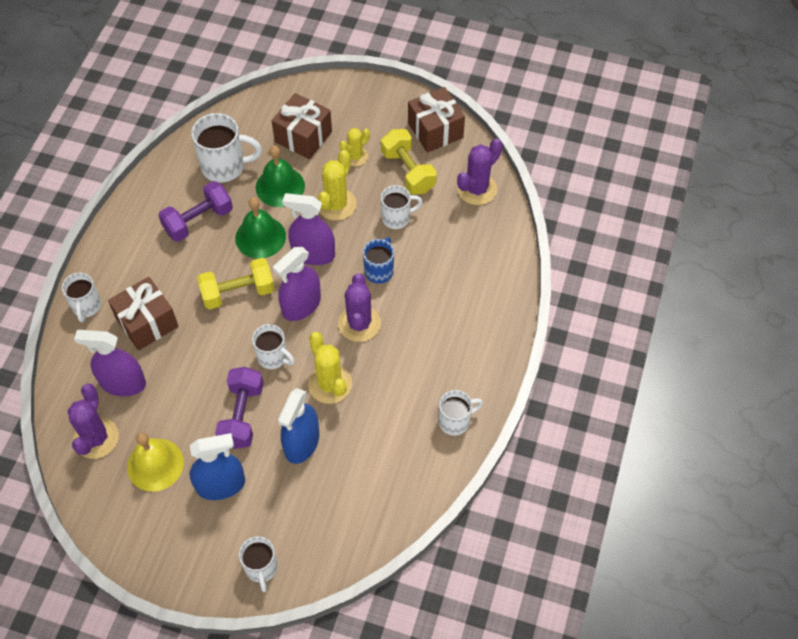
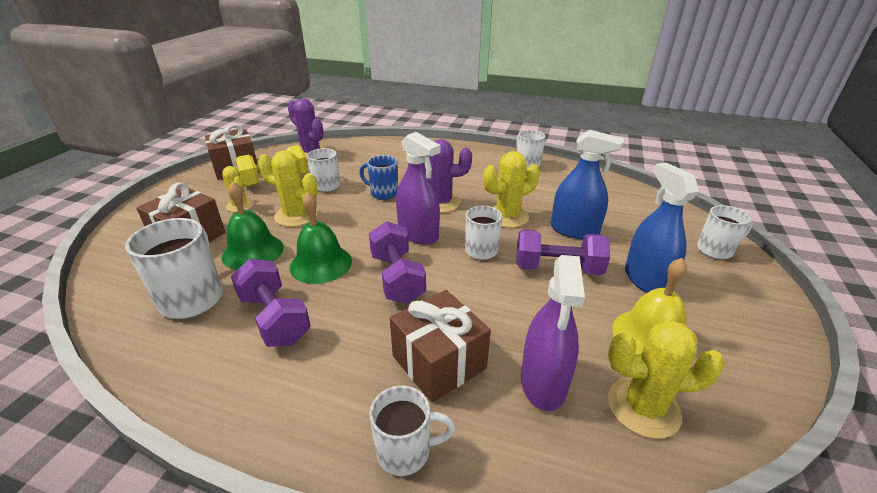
camera: 90 degrees left, 25 degrees down
(96, 438) = (643, 407): purple cactus -> yellow cactus
(238, 292) = (397, 278): yellow dumbbell -> purple dumbbell
(313, 254) = (355, 228): purple spray bottle -> none

